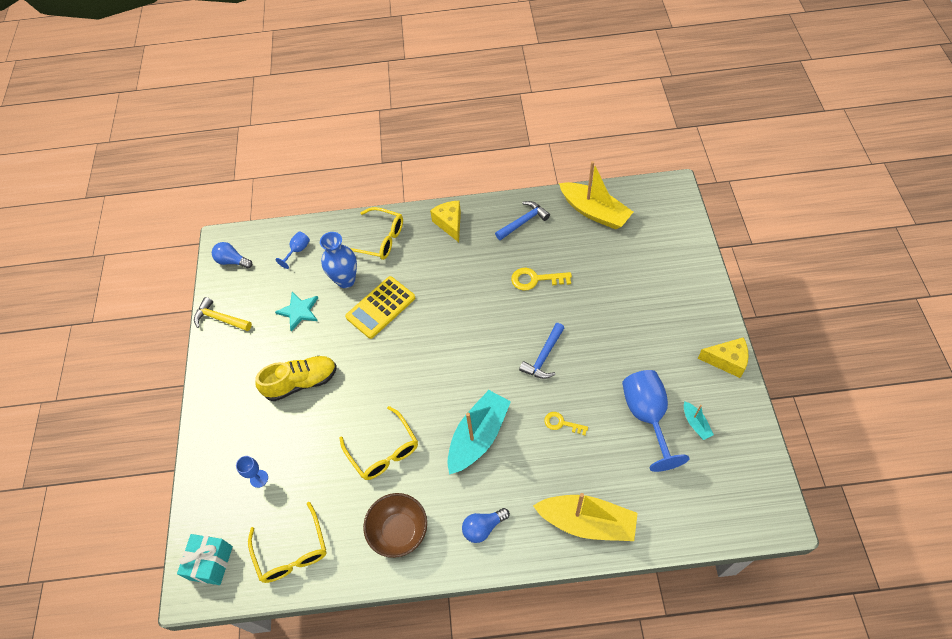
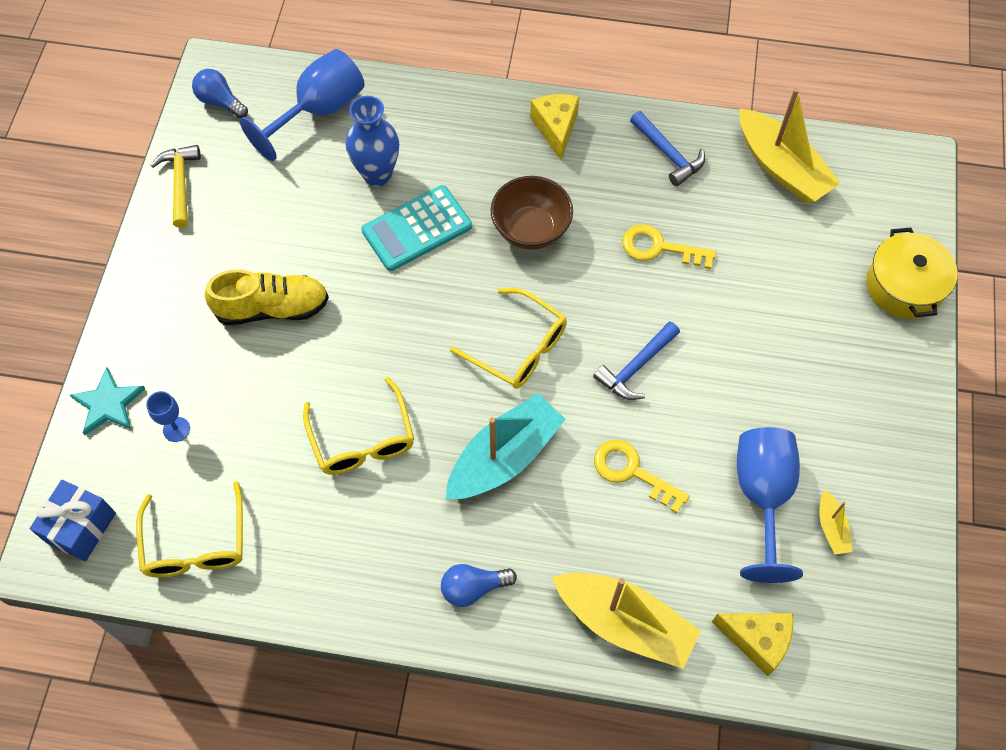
camera: 10 degrees right, 5 degrees up
(211, 563) = (81, 527): turquoise gift -> blue gift
(220, 318) = (180, 183): yellow hammer -> yellow hammer turned 45 degrees clockwise
(298, 250) = (319, 111): blue goblet -> blue goblet, size x2.11
(299, 311) = (297, 202): turquoise star -> turquoise star (108, 403)
(380, 239) = (444, 125): yellow glasses -> yellow glasses (519, 348)
(380, 307) = (417, 228): yellow calculator -> turquoise calculator
(399, 531) = (352, 559): brown bowl -> brown bowl (531, 229)
(523, 221) = (668, 154): blue hammer -> blue hammer turned 75 degrees clockwise
(562, 423) = (632, 472): yellow key -> yellow key, size x1.53
(690, 263) = (904, 286): none -> yellow pot
(695, 423) = (831, 528): turquoise boat -> yellow boat
(726, 361) = (910, 448): yellow cheese -> yellow cheese (757, 640)

